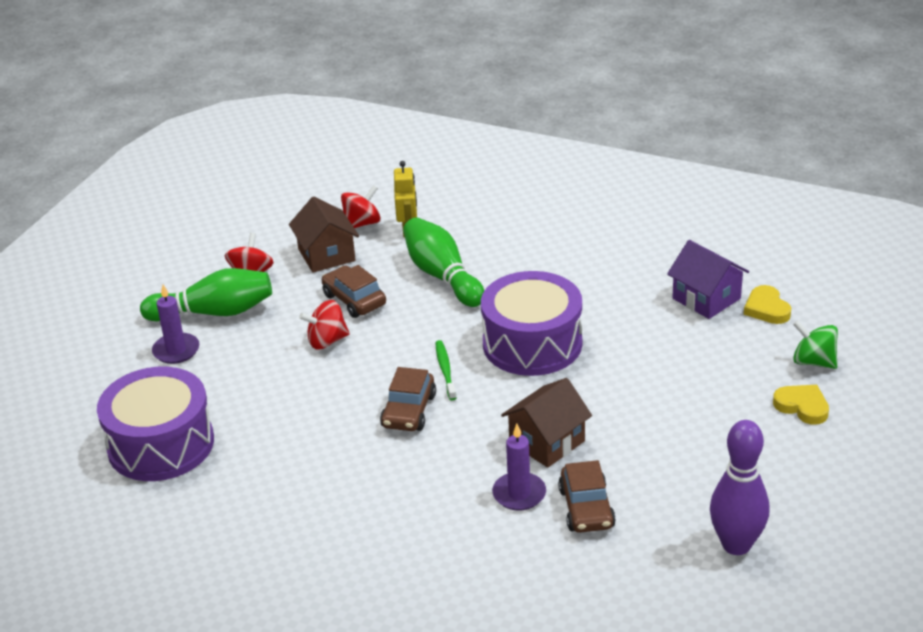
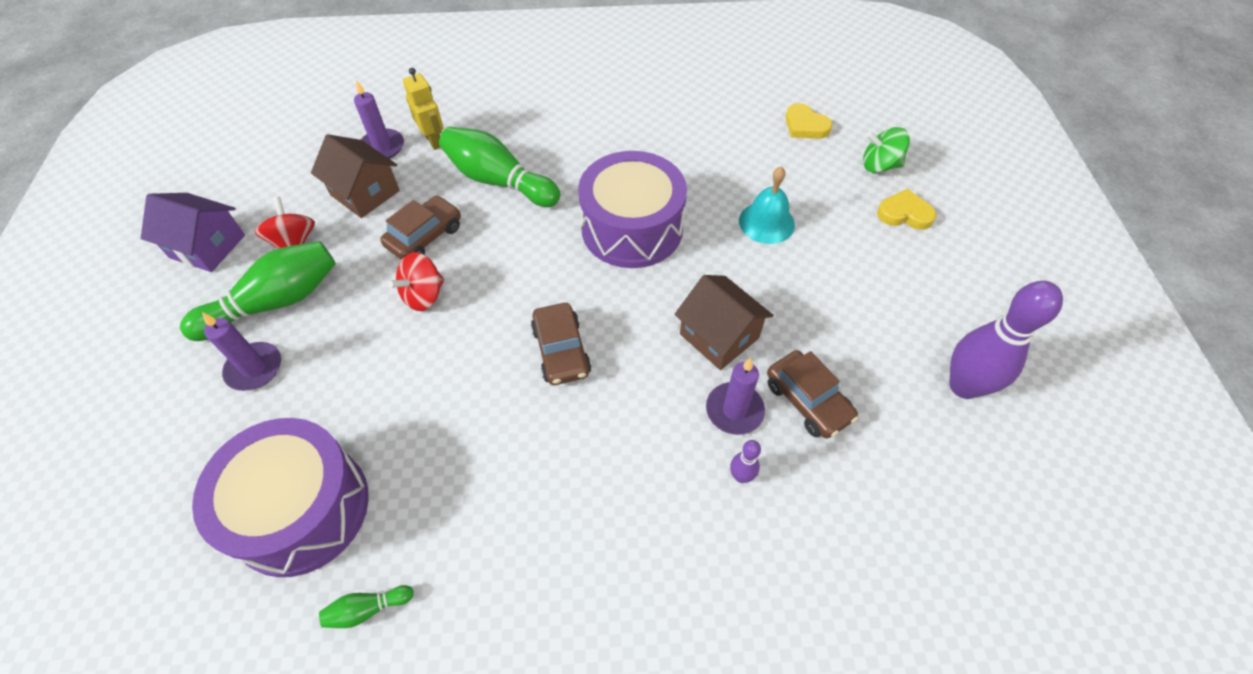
camera: 30 degrees left, 20 degrees up
(171, 514) = (367, 609): none -> green bowling pin
(354, 300) = (425, 236): brown car -> brown car turned 105 degrees clockwise
(362, 224) = (382, 147): red spinning top -> purple candle
(445, 370) = (567, 287): green toothbrush -> none
(490, 535) = (741, 476): none -> purple bowling pin
(547, 442) = (719, 336): brown house -> brown house turned 60 degrees counterclockwise
(659, 374) = (766, 222): none -> turquoise bell
(706, 298) = (750, 131): purple house -> purple house (207, 246)

